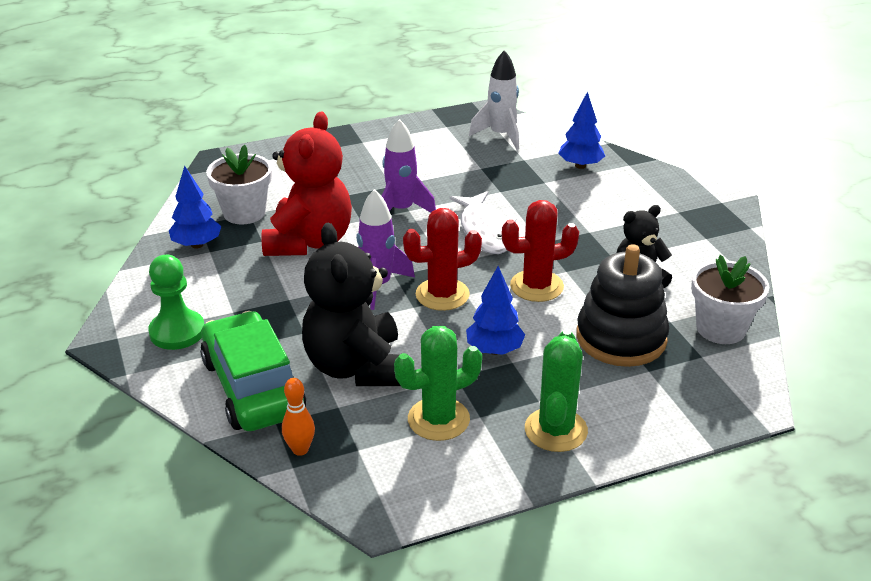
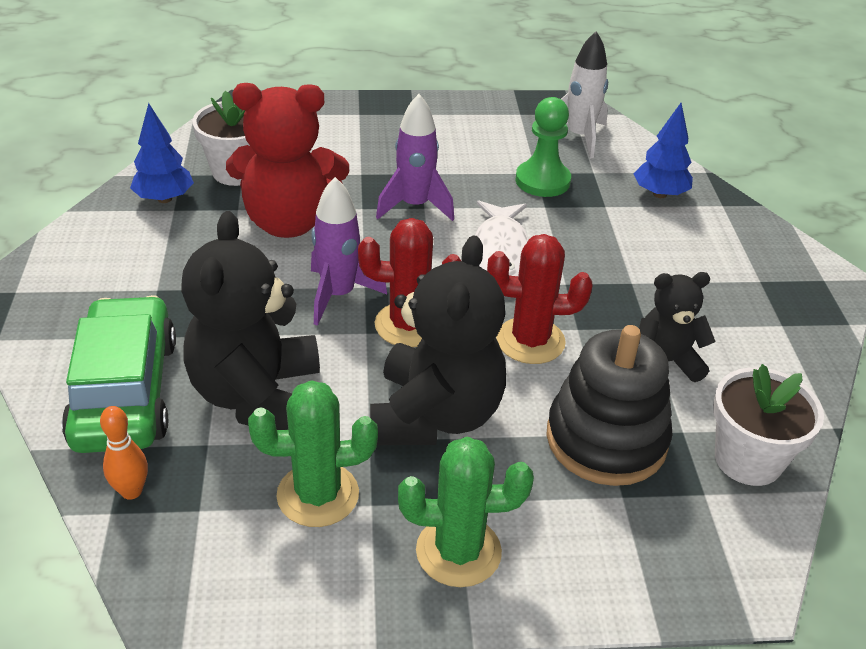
camera: 15 degrees right, 5 degrees up
(177, 332) = (82, 300): green pawn -> green pawn (542, 181)
(309, 242) = (289, 222): red teddy bear -> red teddy bear turned 60 degrees clockwise
(494, 350) = (435, 415): blue tree -> black teddy bear
(555, 430) = (458, 551): green cactus -> green cactus turned 60 degrees clockwise

